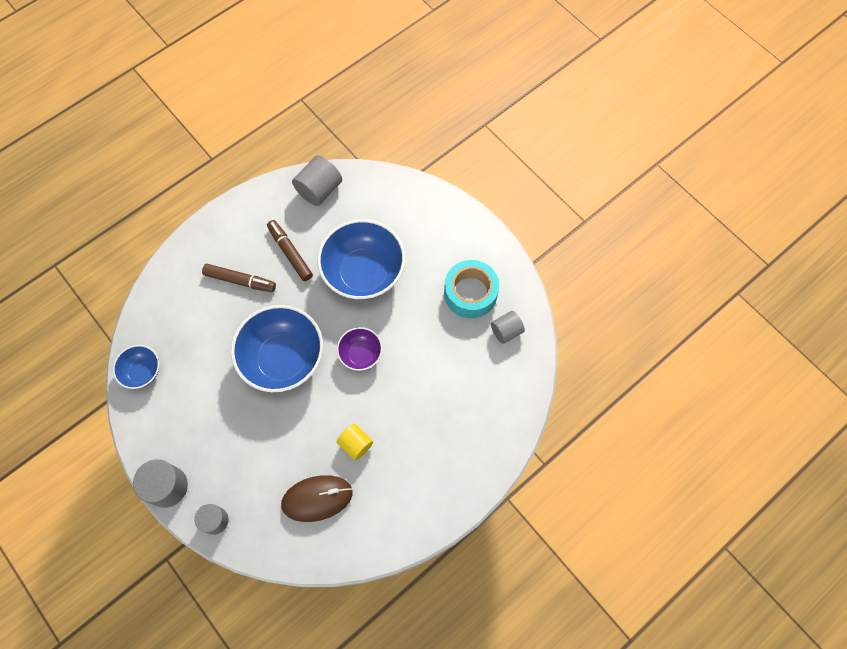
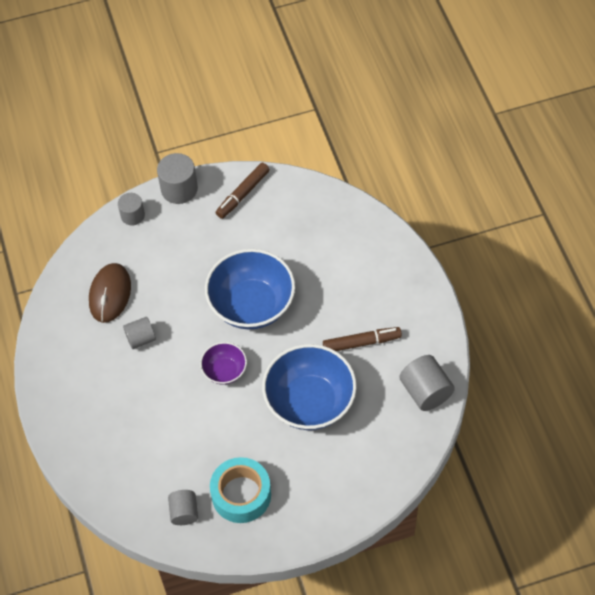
camera: 115 degrees right, 10 degrees down
(142, 371) = (292, 193): blue bowl -> none
(240, 280) = (350, 291): brown marker -> brown marker (243, 194)
(355, 444) = (141, 339): yellow cylinder -> grey cylinder

